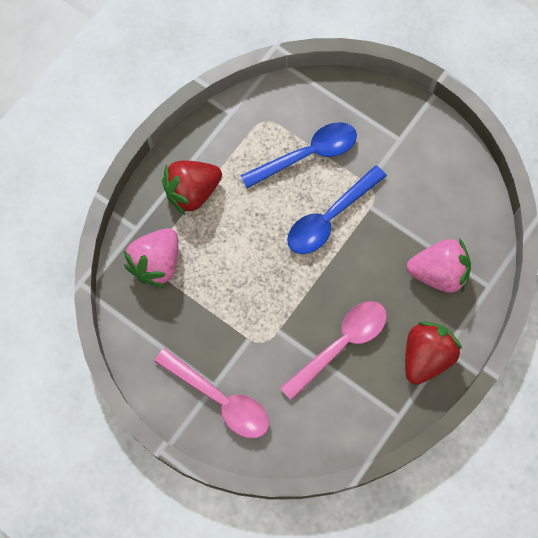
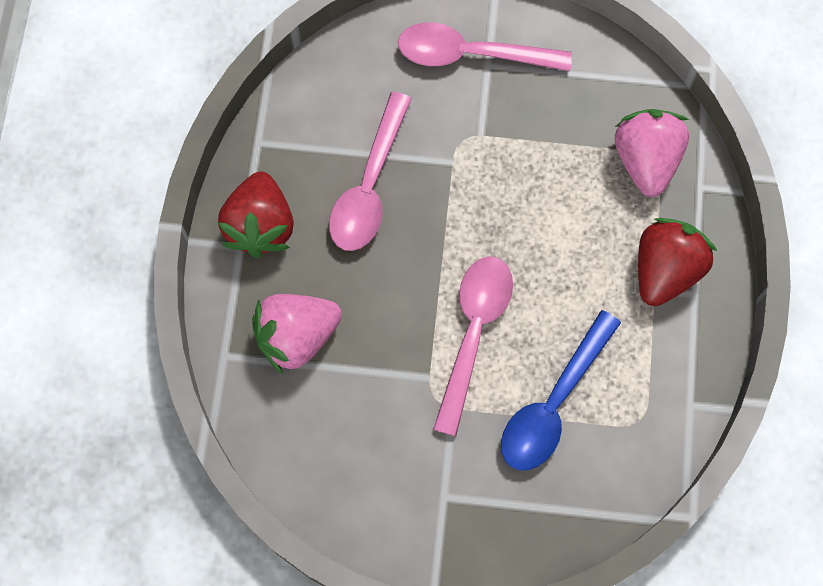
camera: 150 degrees right, 0 degrees up
(330, 217) = (473, 334): blue spoon -> pink spoon

